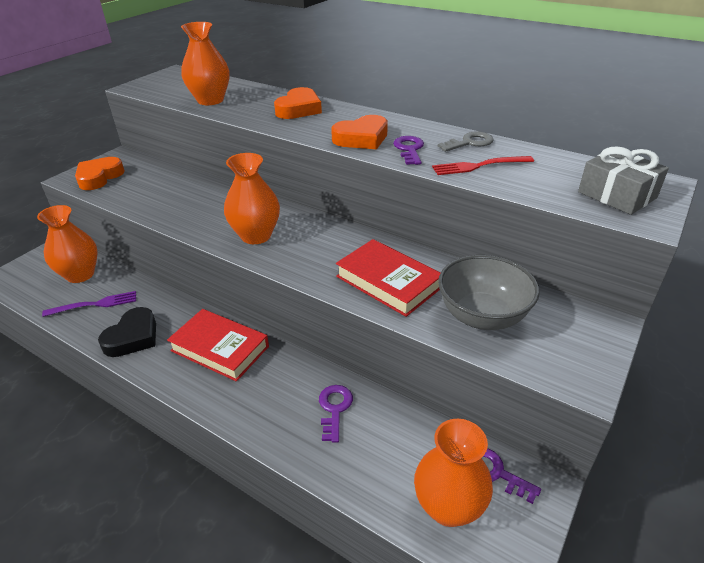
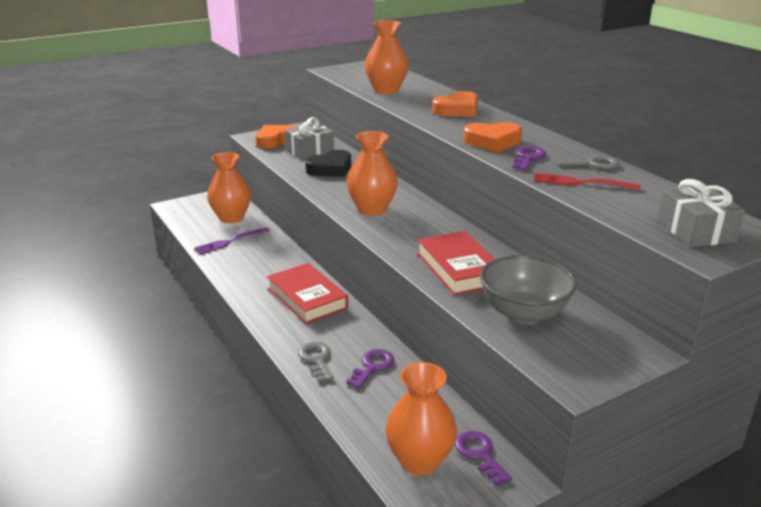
camera: 25 degrees right, 10 degrees down
(95, 304) = (230, 241): purple fork -> purple fork turned 135 degrees clockwise
(133, 337) = (245, 271): black heart -> black heart (330, 169)
(145, 182) = (310, 151): none -> grey gift
(274, 422) = (316, 359): none -> grey key

